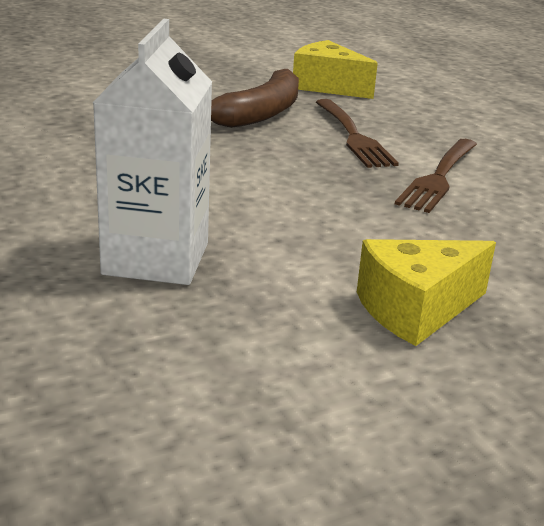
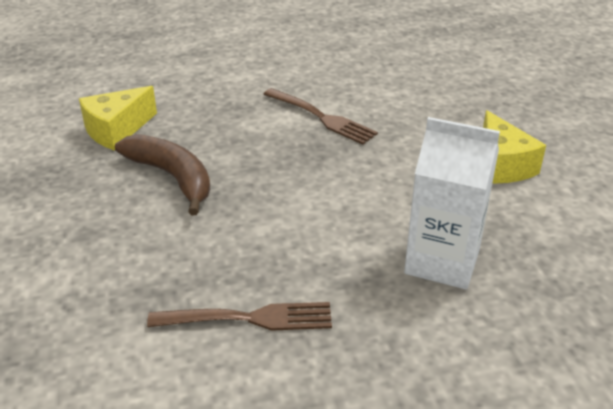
camera: 75 degrees left, 10 degrees up
(353, 135) = (236, 138): brown fork -> brown fork (247, 319)

